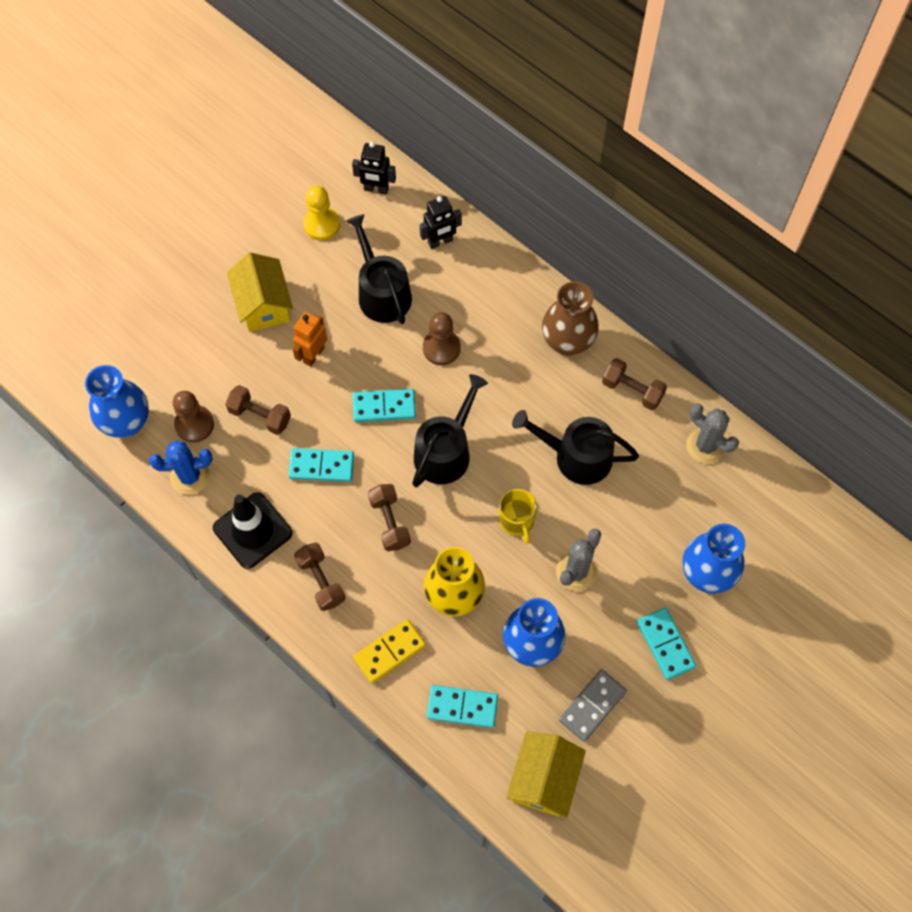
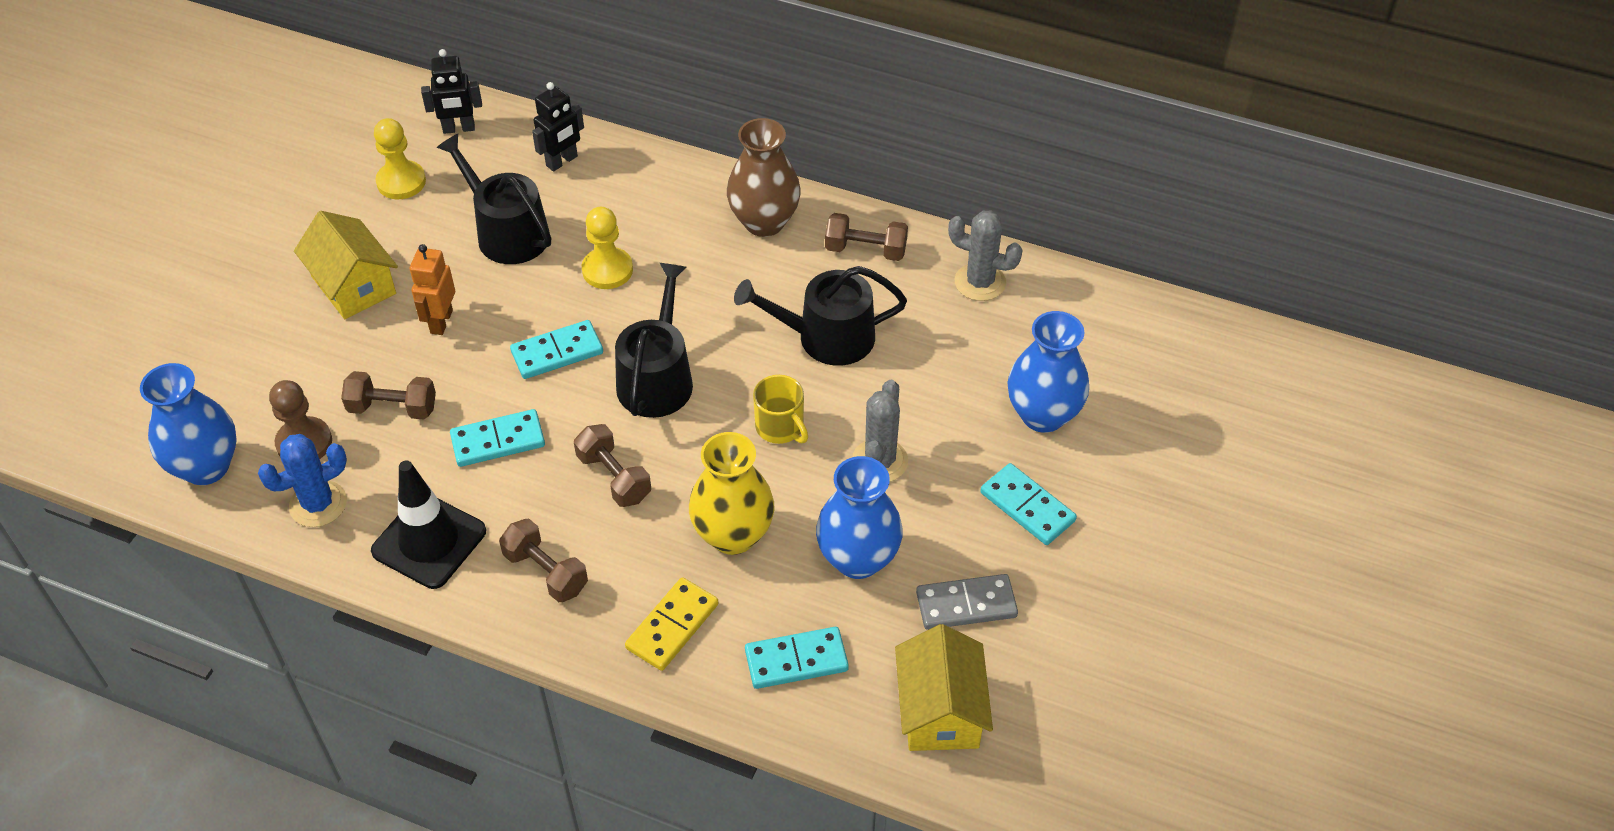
camera: 20 degrees left, 15 degrees down
(441, 348) = (607, 270): brown pawn -> yellow pawn
(592, 706) = (966, 605): grey domino -> grey domino turned 60 degrees clockwise

